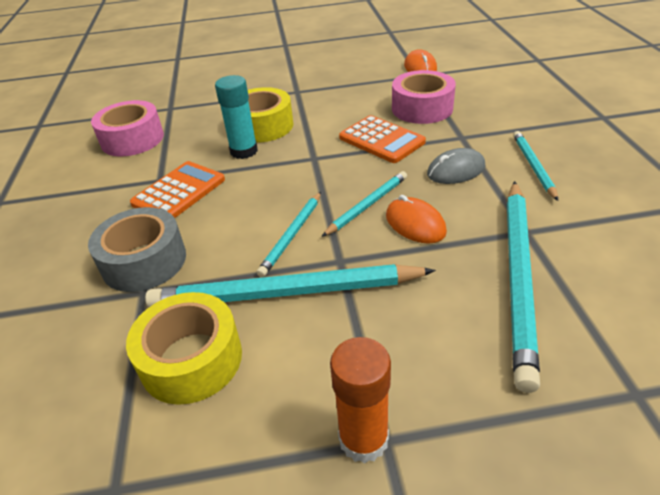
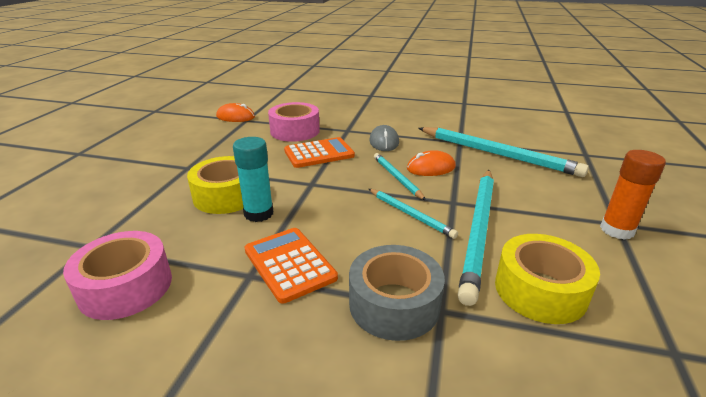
camera: 70 degrees left, 10 degrees down
(533, 166) = (401, 122): turquoise pencil -> none

